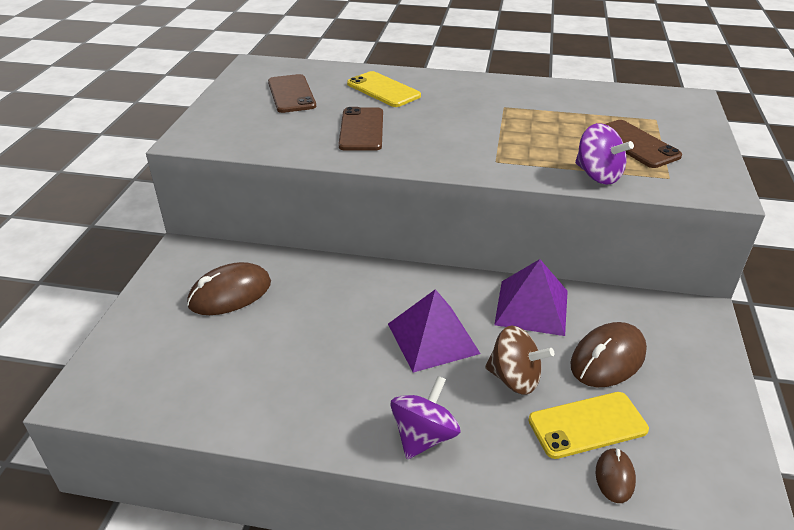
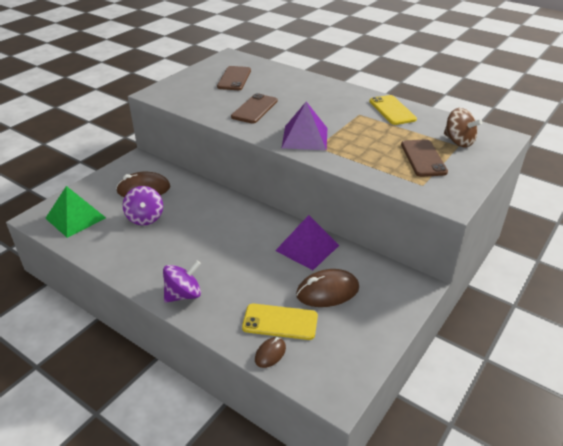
camera: 25 degrees right, 0 degrees up
(150, 373) = (75, 218): none -> green pyramid
(383, 90) = (291, 87): yellow phone -> yellow phone (392, 110)
(433, 338) = (232, 246): purple pyramid -> purple pyramid (305, 138)
(514, 378) = (260, 283): brown spinning top -> brown spinning top (458, 141)
(598, 175) = (374, 171): purple spinning top -> purple spinning top (145, 218)

